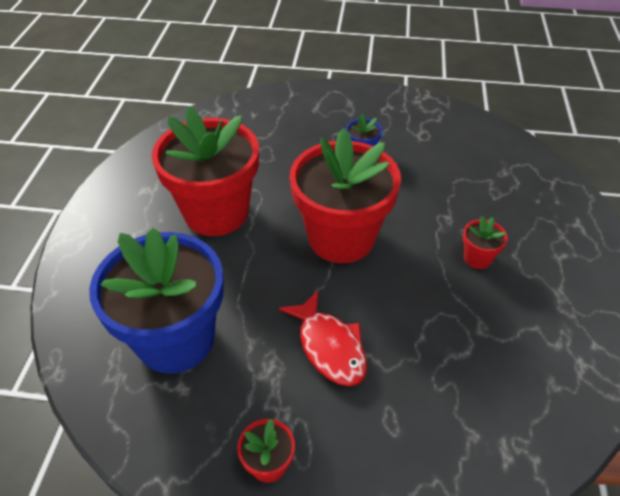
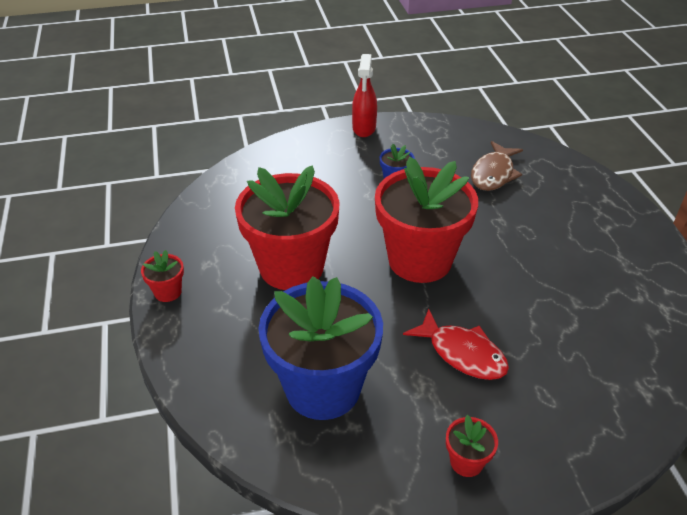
camera: 20 degrees left, 5 degrees down
(361, 95) = (364, 128): none -> red spray bottle
(466, 168) = (493, 174): none -> brown fish
(477, 258) = (543, 247): red flower pot -> red flower pot (168, 292)

